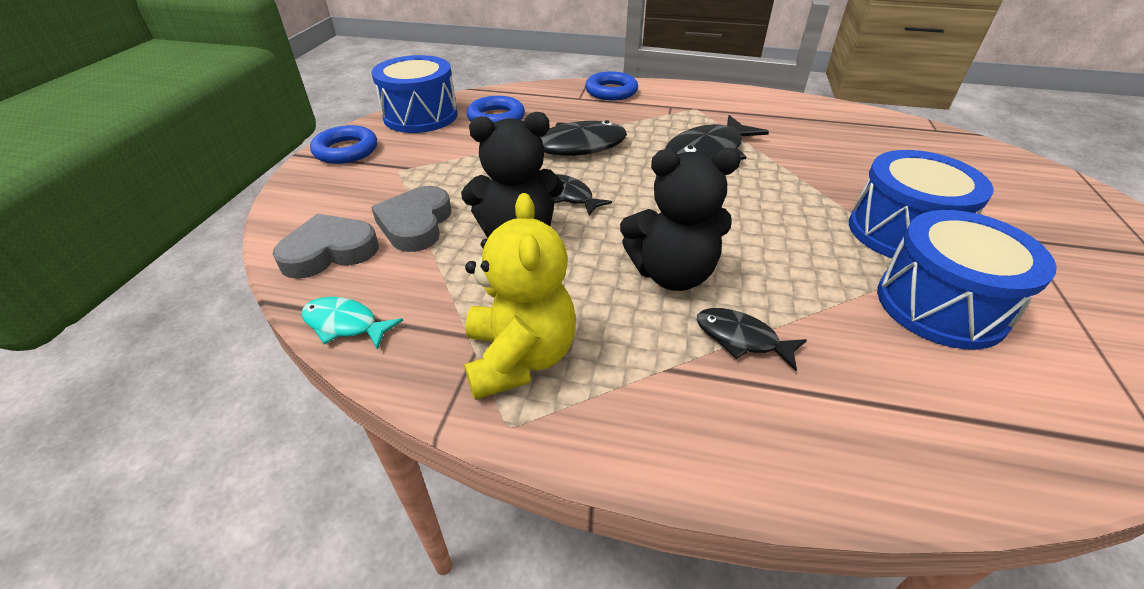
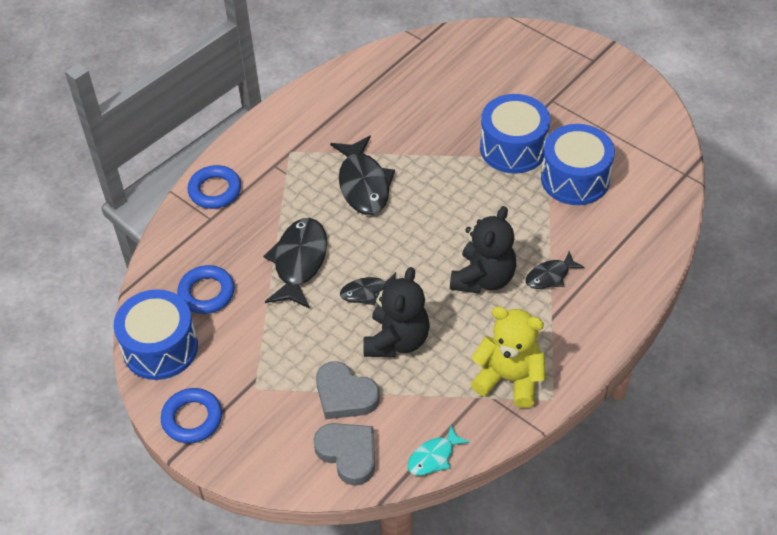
camera: 60 degrees left, 10 degrees up
(329, 252) = (348, 454): grey heart -> grey heart turned 135 degrees clockwise

